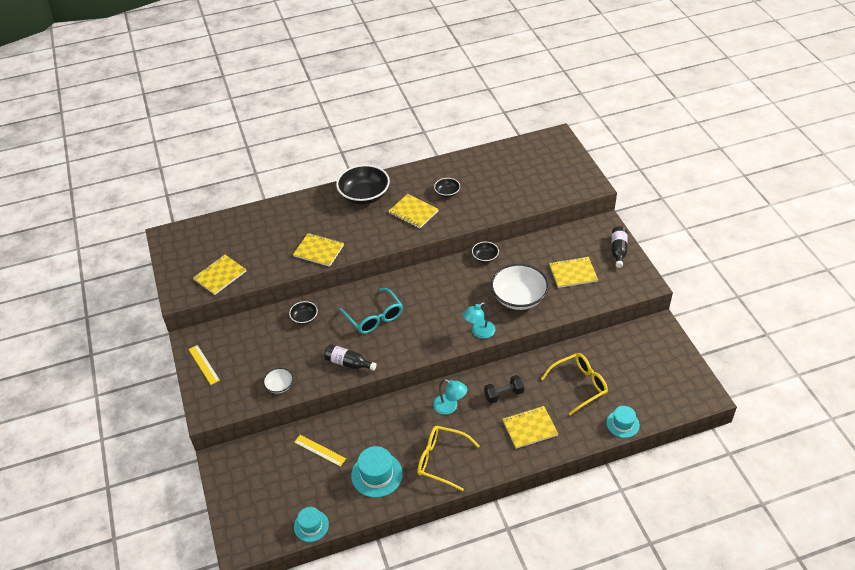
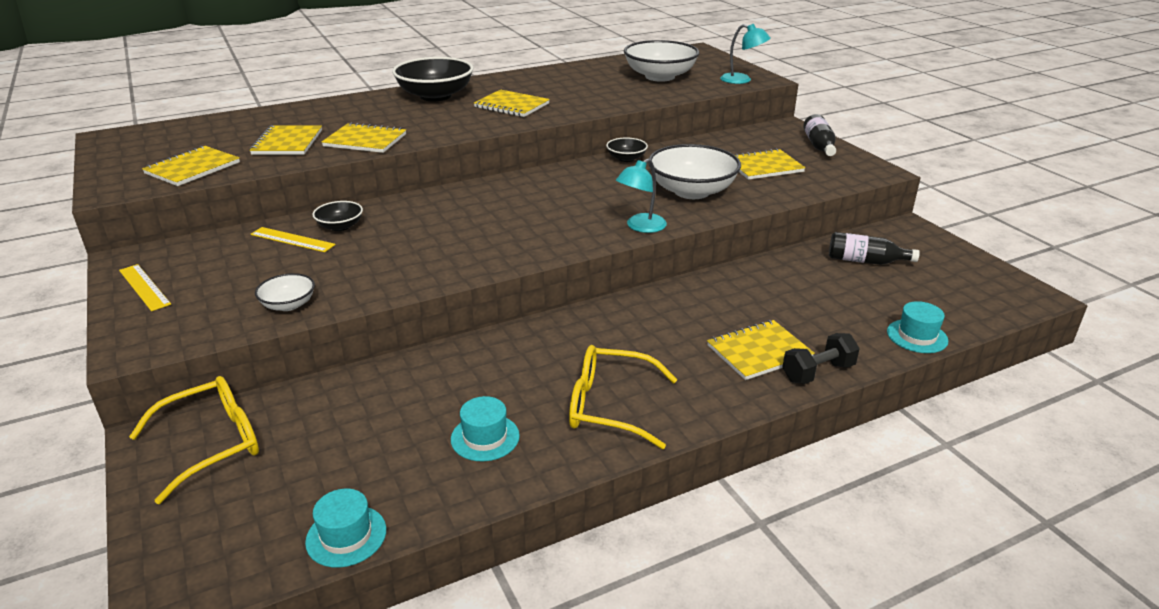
camera: 10 degrees left, 15 degrees down
(272, 250) = (287, 142): none -> yellow notebook
(319, 450) = (366, 409): yellow ruler -> yellow ruler (292, 240)
(348, 363) = (419, 271): black bottle -> black bottle (865, 261)
(374, 317) = (461, 220): turquoise glasses -> none
(376, 474) = (485, 437): turquoise hat -> turquoise hat, size x0.66
(447, 193) = (558, 90): black bowl -> none
(450, 407) = (608, 334): turquoise lamp -> turquoise lamp (742, 80)
(504, 394) = (698, 313): black dumbbell -> black dumbbell (818, 372)
(521, 177) = (660, 76): none -> white bowl
(579, 385) = (819, 296): yellow glasses -> yellow glasses (211, 444)

